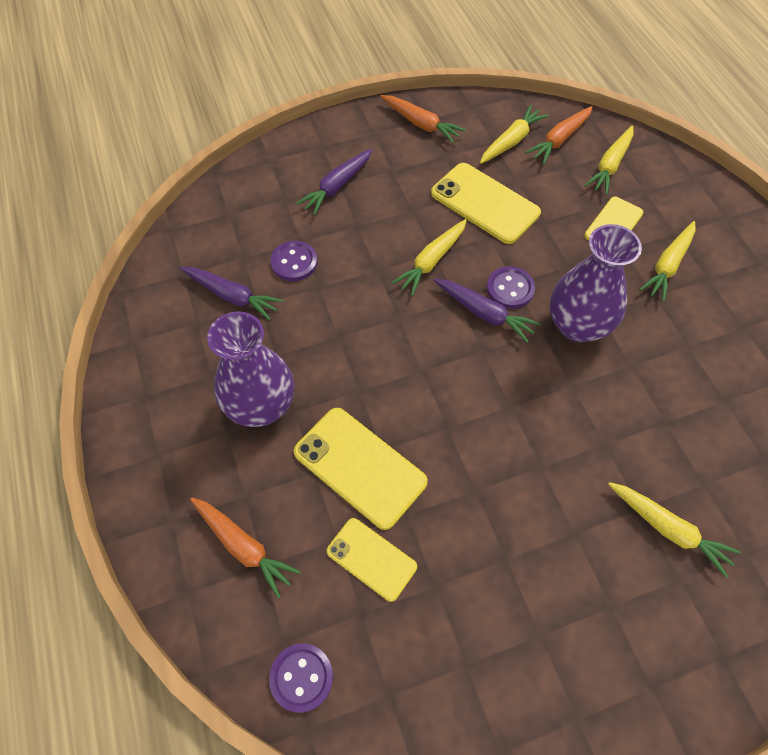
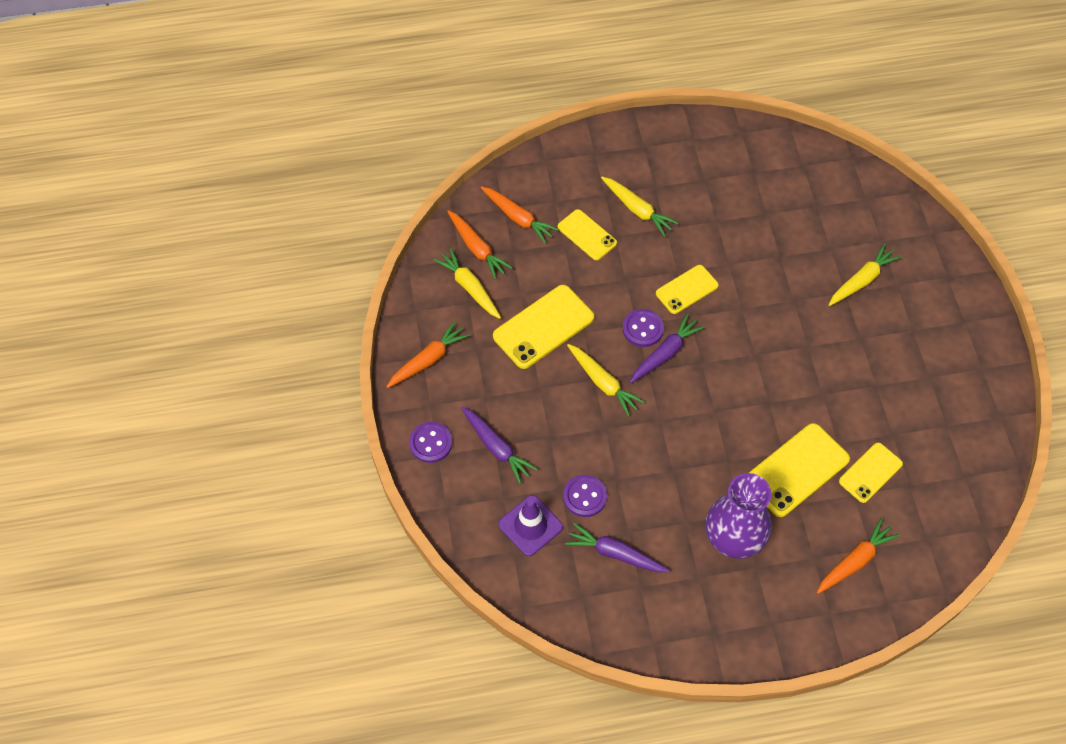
camera: 80 degrees left, 0 degrees up
(232, 296) = (615, 554): purple carrot -> purple carrot turned 105 degrees counterclockwise
(256, 223) = (530, 525): none -> purple traffic cone
(301, 677) = (951, 530): purple button -> purple button (431, 443)
(577, 325) = (687, 289): purple vase -> yellow phone
(610, 165) = (518, 218): yellow carrot -> orange carrot

